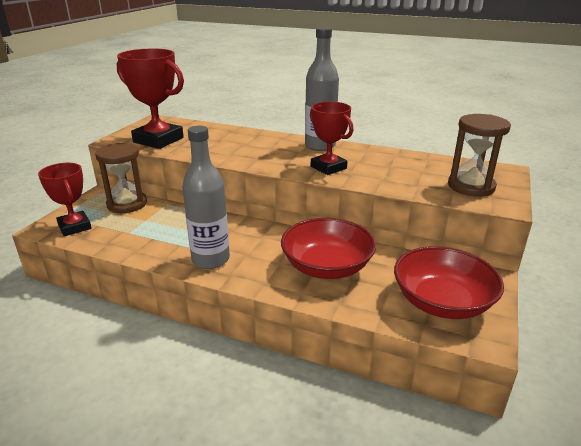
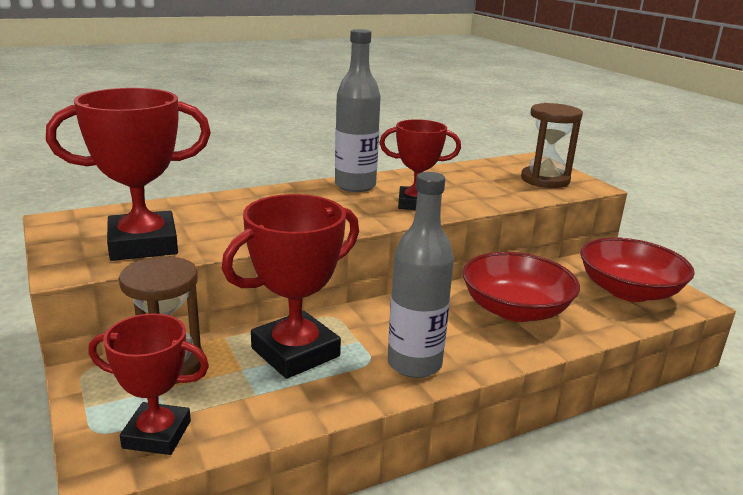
camera: 50 degrees left, 5 degrees down
(176, 225) = (295, 352): none -> red trophy

